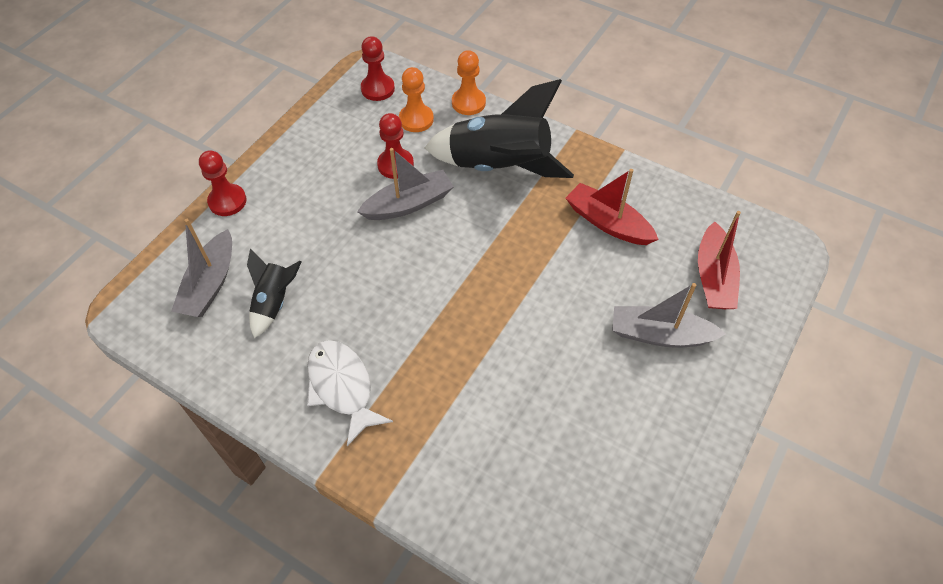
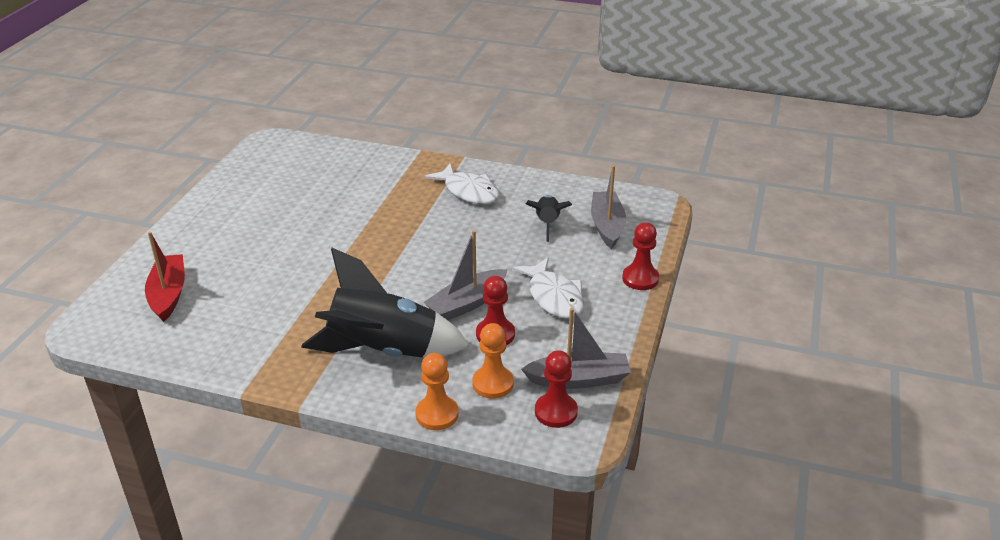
camera: 165 degrees right, 20 degrees down
(323, 196) = (554, 297): none -> white fish
(608, 223) = (265, 319): red boat -> none
(660, 335) = (225, 251): grey boat -> grey boat (578, 379)

